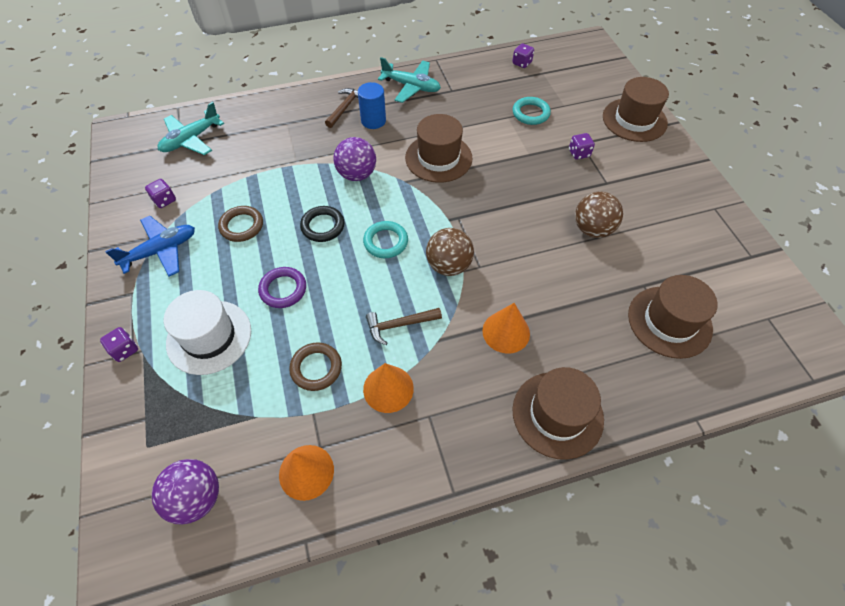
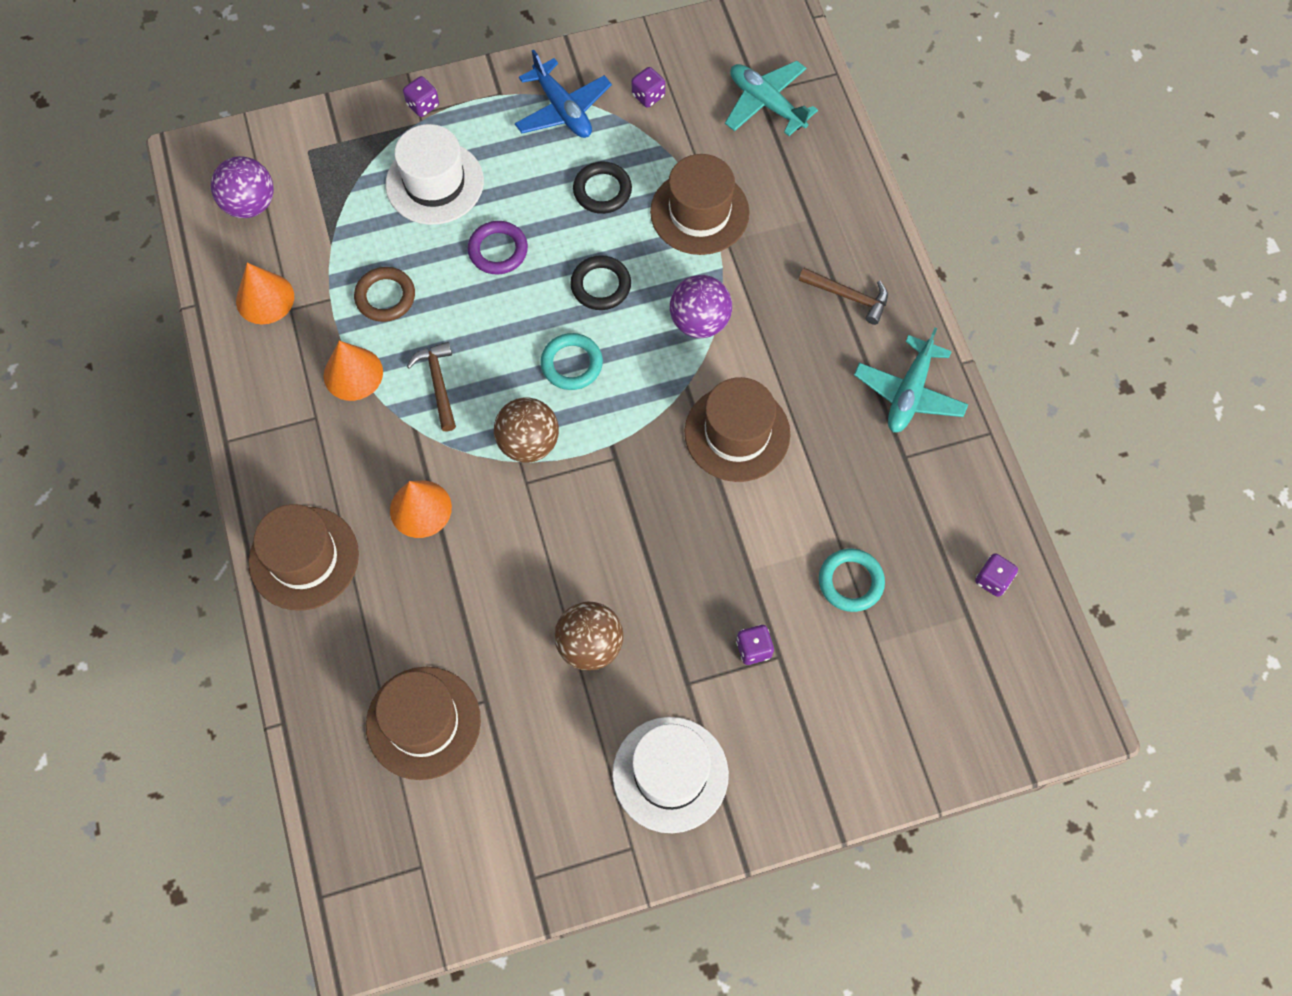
camera: 90 degrees right, 10 degrees up
(242, 226) = (602, 190): brown ring -> black ring
(373, 121) = (819, 338): blue cylinder -> none
(634, 120) = (843, 759): brown hat -> brown hat (699, 212)
(665, 190) = (670, 774): none -> white hat

